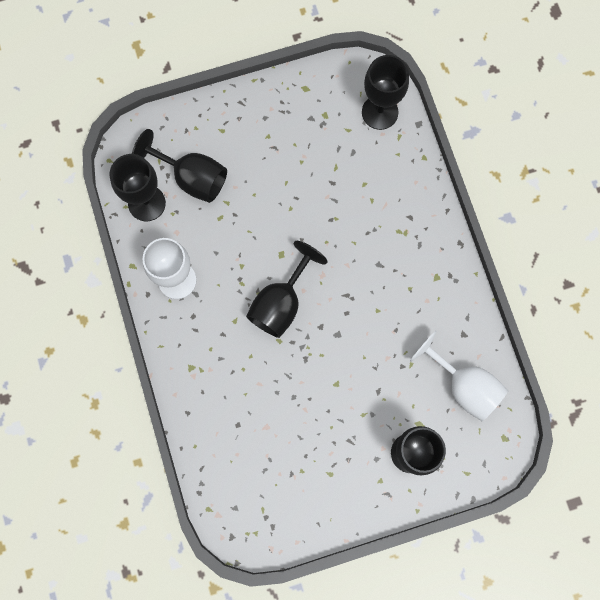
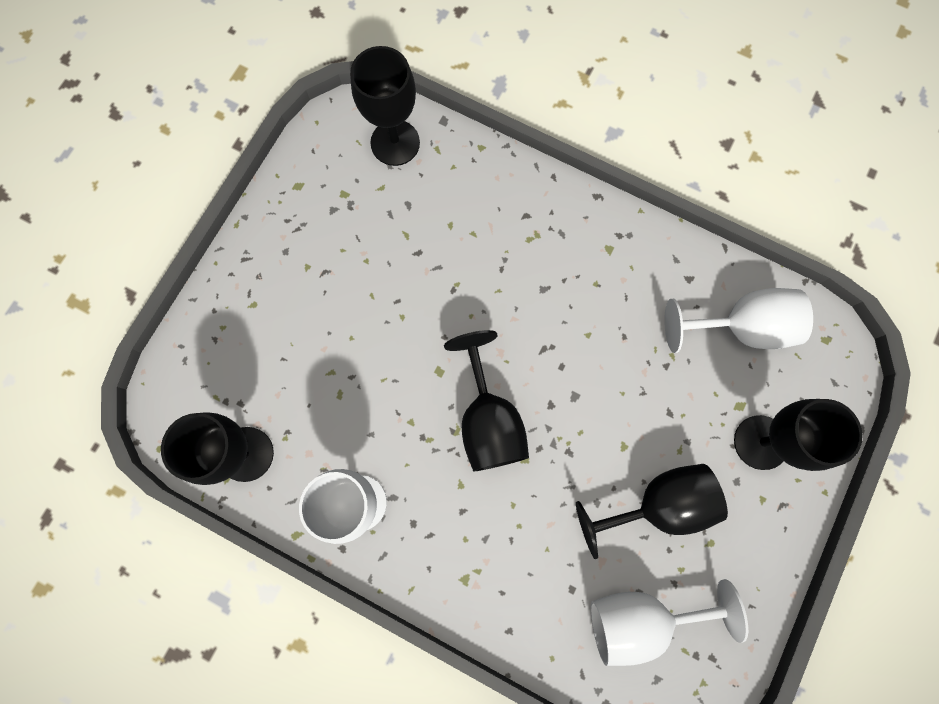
camera: 45 degrees left, 0 degrees up
(192, 177) = (268, 382): black goblet -> black goblet (657, 505)
(257, 472) = (640, 617): none -> white goblet

